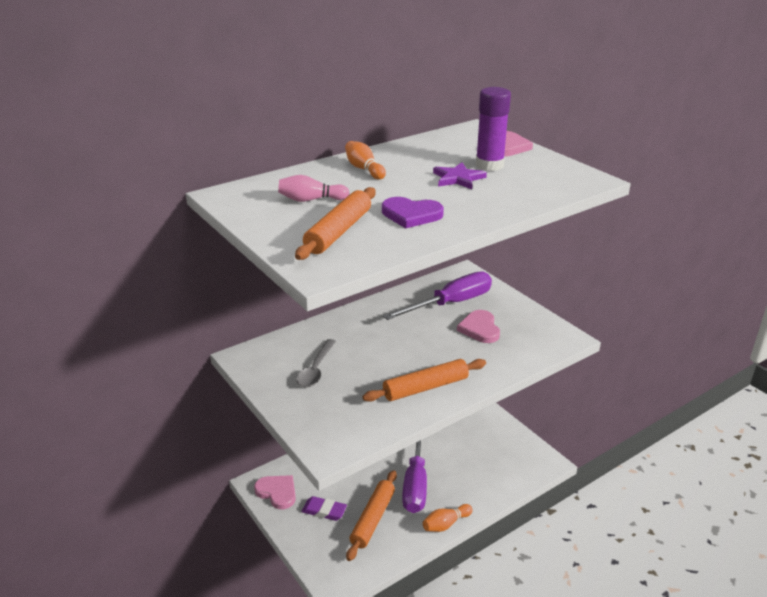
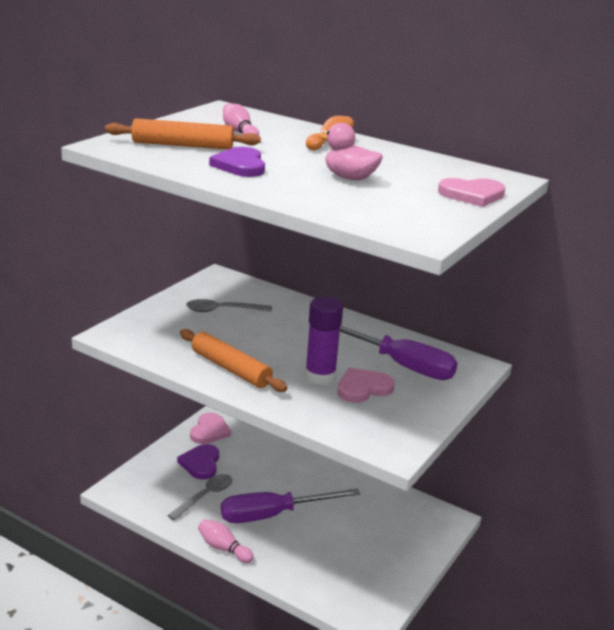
camera: 65 degrees right, 5 degrees down
(324, 511) = (201, 463): purple eraser -> purple heart
(373, 519) = (205, 496): orange rolling pin -> grey spoon
(446, 524) = (223, 548): orange bowling pin -> pink bowling pin
(458, 178) = (349, 178): purple star -> pink duck
(489, 165) = (404, 189): purple glue stick -> purple glue stick (320, 376)

